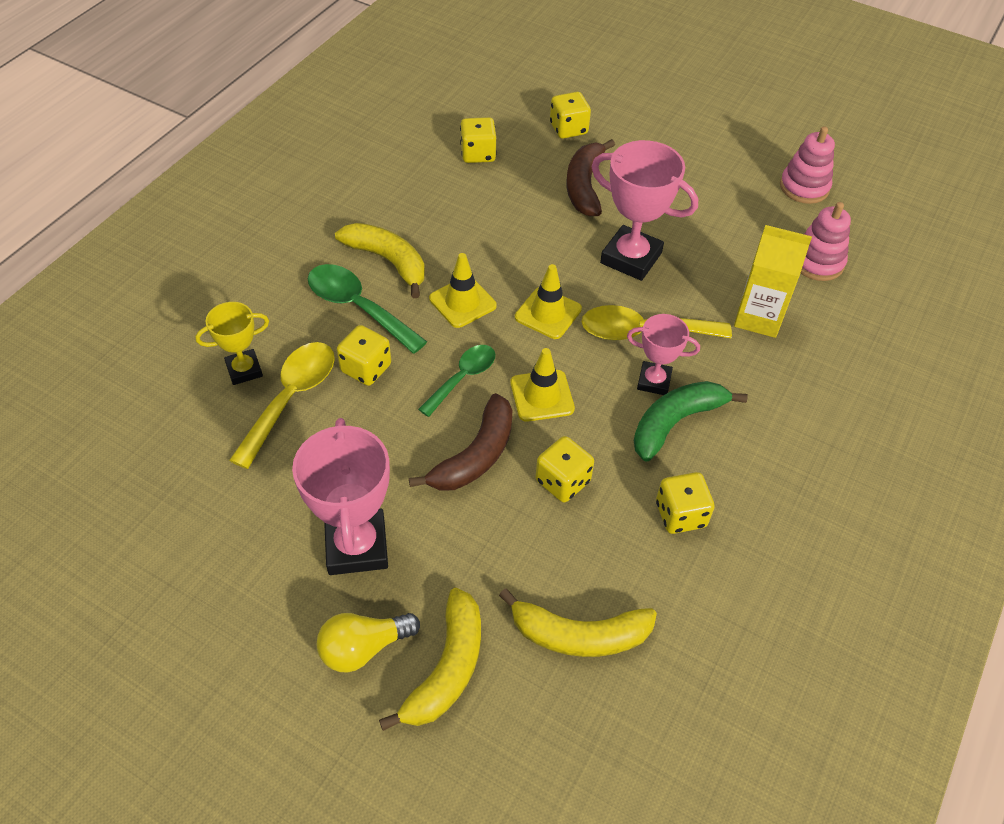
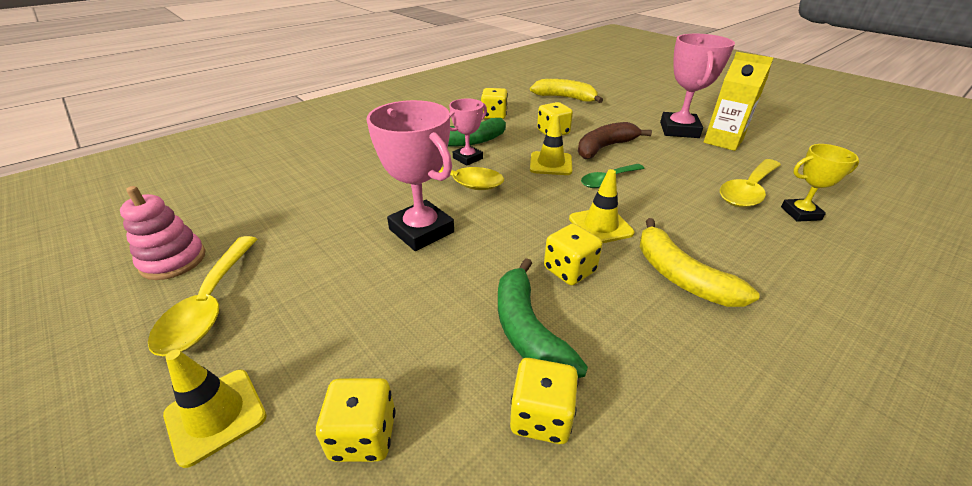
camera: 160 degrees left, 15 degrees down
(358, 307) = (706, 239): green spoon -> none
(363, 648) = (670, 107): yellow light bulb -> none
(366, 368) = (689, 197): yellow dice -> yellow dice (569, 270)
(447, 668) = (629, 99): yellow banana -> none
(500, 195) = (528, 330): none -> green banana
(548, 313) = (524, 205): yellow traffic cone -> yellow traffic cone (216, 415)
(585, 186) = (411, 318): brown banana -> none
(654, 381) = (467, 158): pink trophy -> pink trophy turned 75 degrees counterclockwise
(731, 166) = (210, 304): none -> yellow spoon
(758, 317) = (359, 175): yellow carton -> yellow carton (723, 141)
(817, 262) = (265, 198): pink stacking toy -> none

